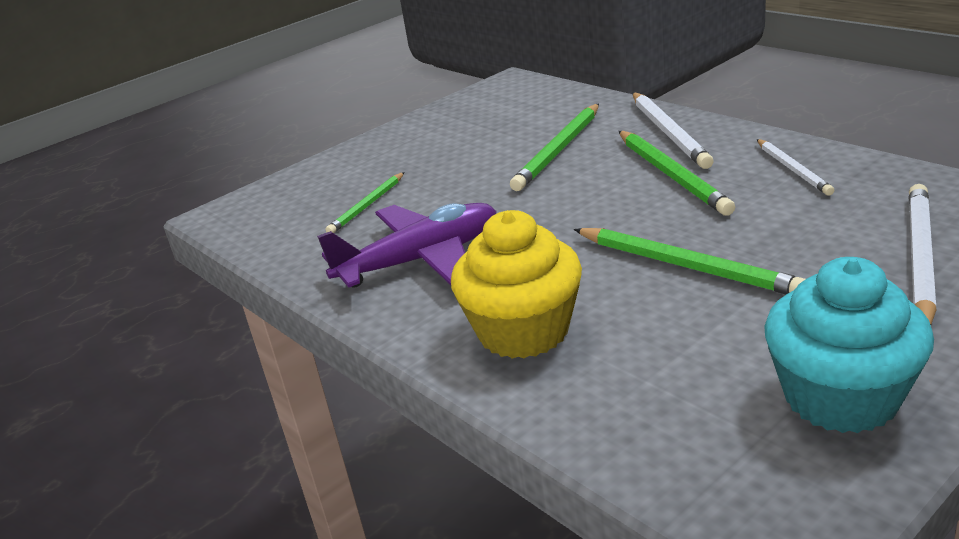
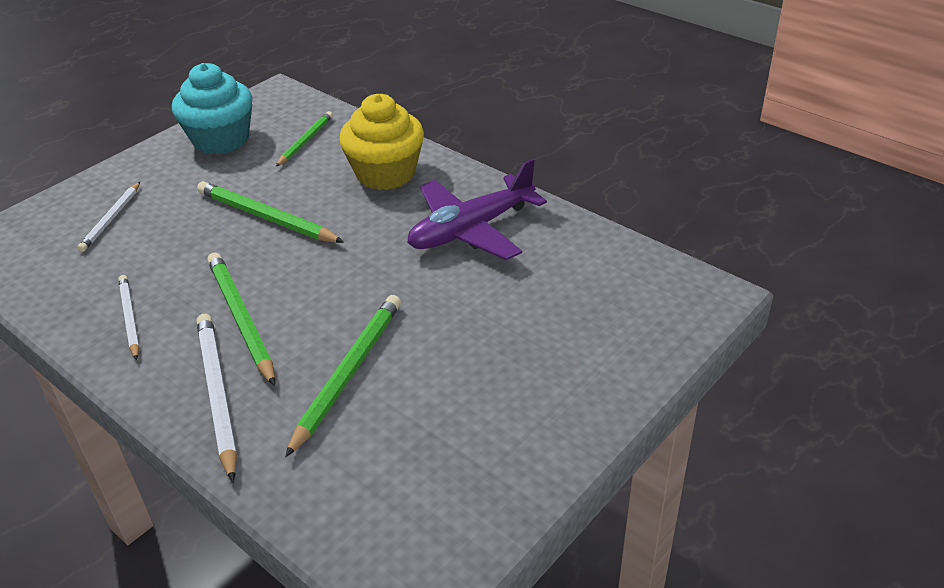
camera: 170 degrees right, 10 degrees up
(367, 205) = (547, 296): green pencil -> green pencil (305, 141)
(920, 258) = (111, 219): white pencil -> white pencil, size x0.62

